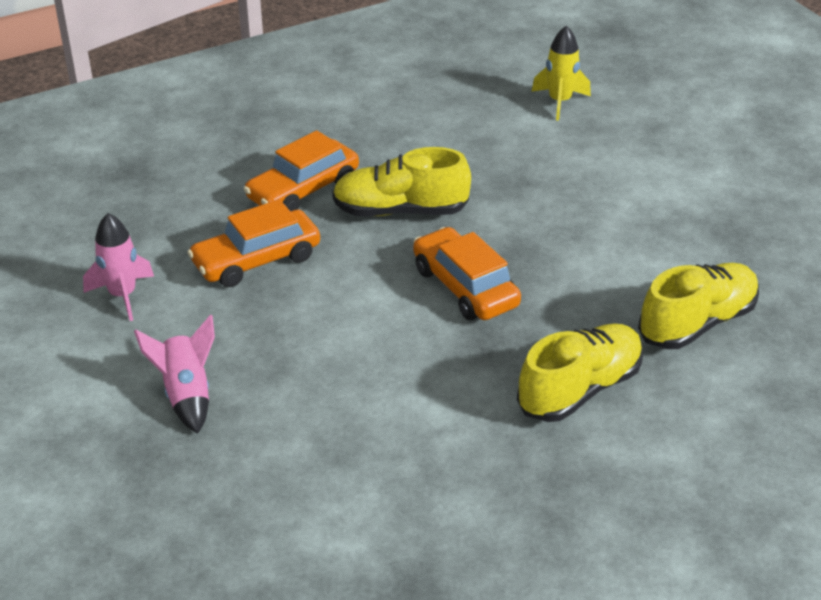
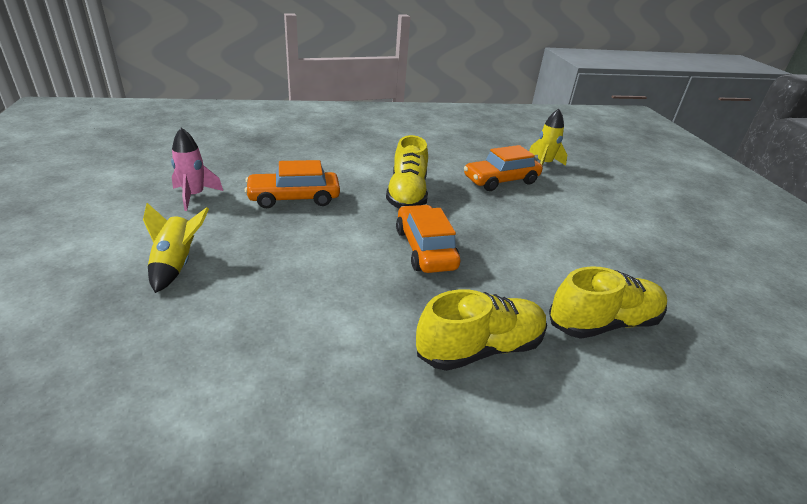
camera: 15 degrees right, 5 degrees down
(187, 395) = (176, 264): pink rocket -> yellow rocket
(303, 190) = (352, 170): orange car -> orange car (501, 180)
(400, 211) = (407, 194): yellow shoe -> yellow shoe turned 105 degrees counterclockwise

